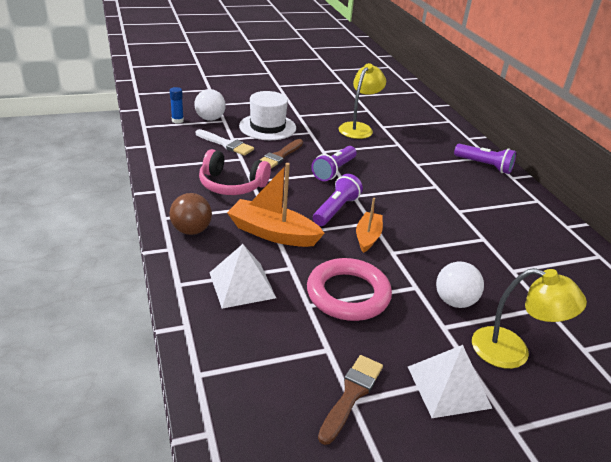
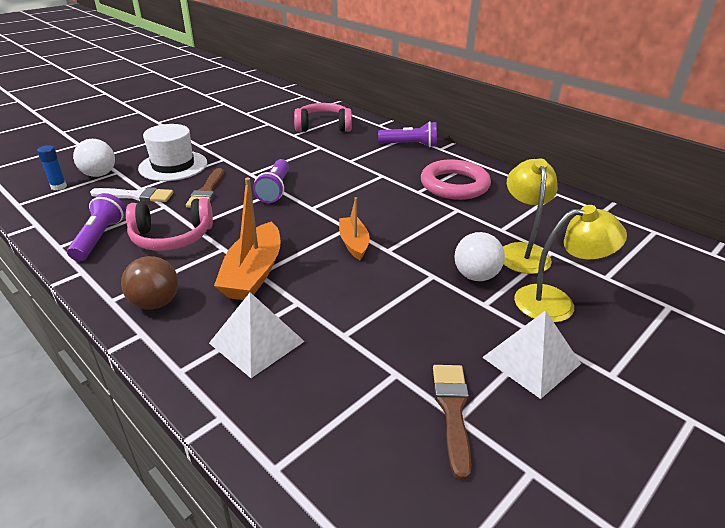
camera: 25 degrees left, 0 degrees up
(273, 233) = (253, 273): orange boat -> orange boat turned 75 degrees counterclockwise
(336, 210) = (303, 227): purple flashlight -> purple flashlight (99, 238)
(348, 294) = (375, 307): pink ring -> pink ring (454, 185)
(359, 128) = (271, 142): yellow lamp -> yellow lamp (522, 252)
(414, 126) = (323, 127): none -> pink headphones

